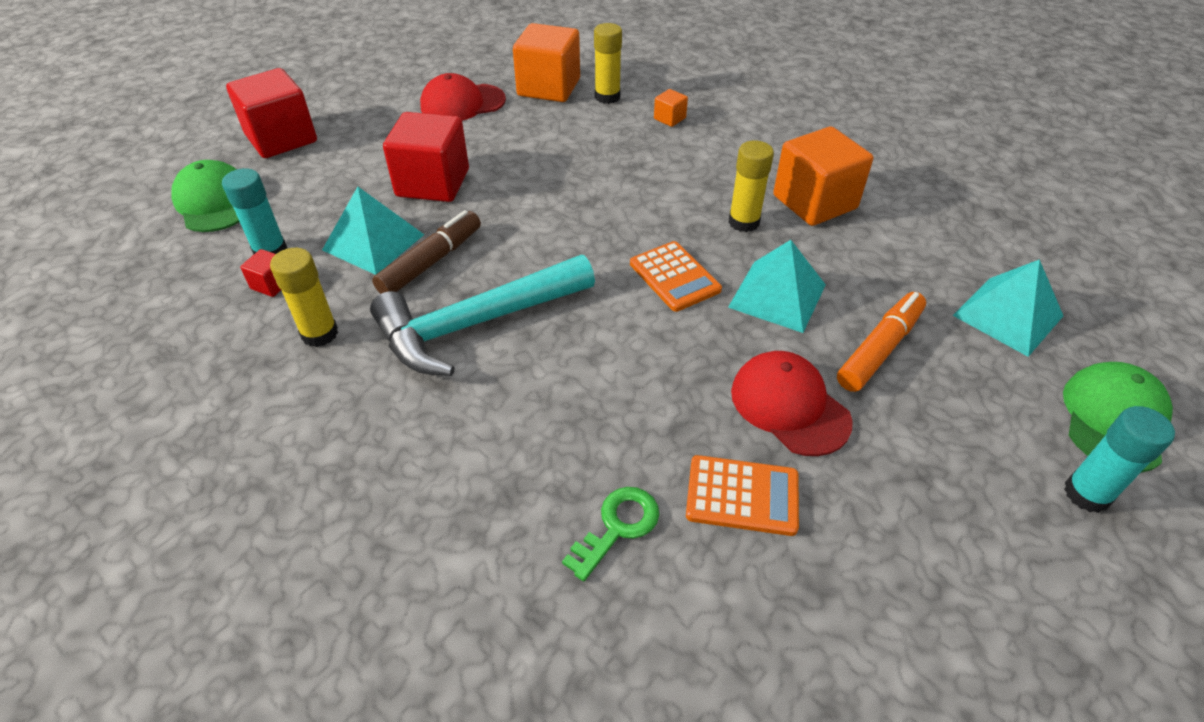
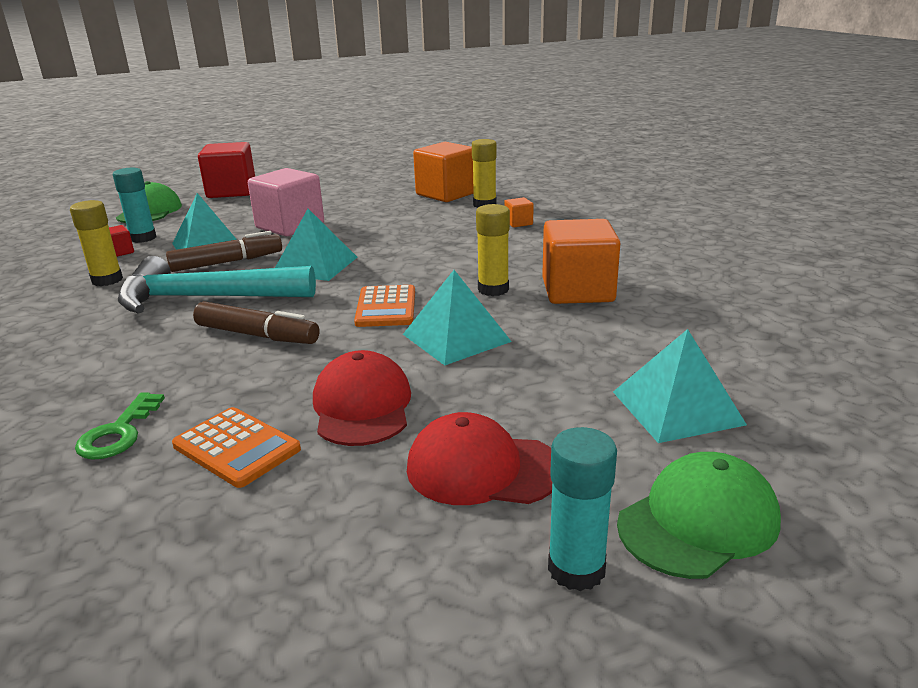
camera: 30 degrees right, 20 degrees down
(433, 183) = (290, 226): red cube -> pink cube
(462, 103) = (371, 193): red cap -> red cap (482, 469)
(535, 238) = (315, 265): none -> turquoise pyramid
(595, 356) = (257, 335): none -> brown marker
(617, 527) = (119, 433): green key -> green key turned 120 degrees clockwise
(879, 349) = (501, 394): orange marker -> none

